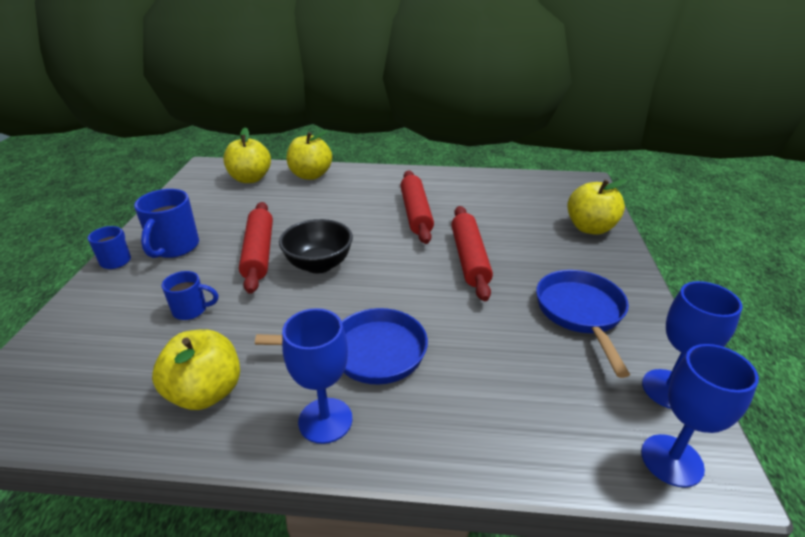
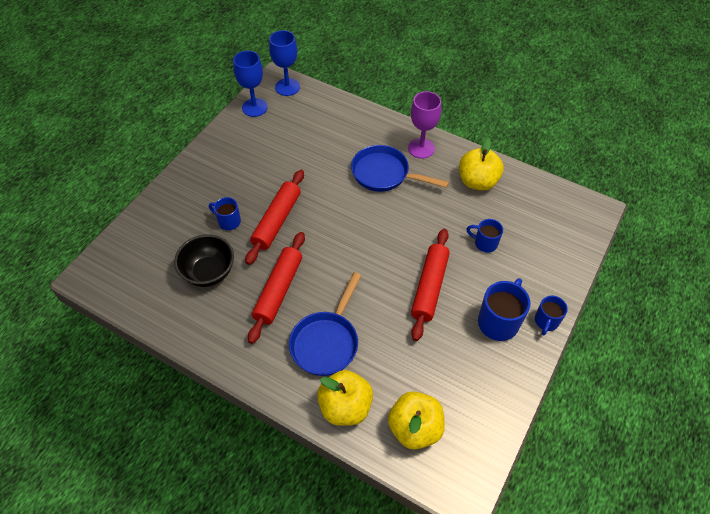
camera: 155 degrees left, 20 degrees up
(319, 265) = (387, 255): black bowl -> black bowl (209, 272)
(325, 420) = (421, 148): blue goblet -> purple goblet
(520, 243) = (228, 221): none -> blue mug
(581, 313) = (250, 155): blue pan -> blue pan (326, 341)
(590, 228) = (161, 217): yellow apple -> none

